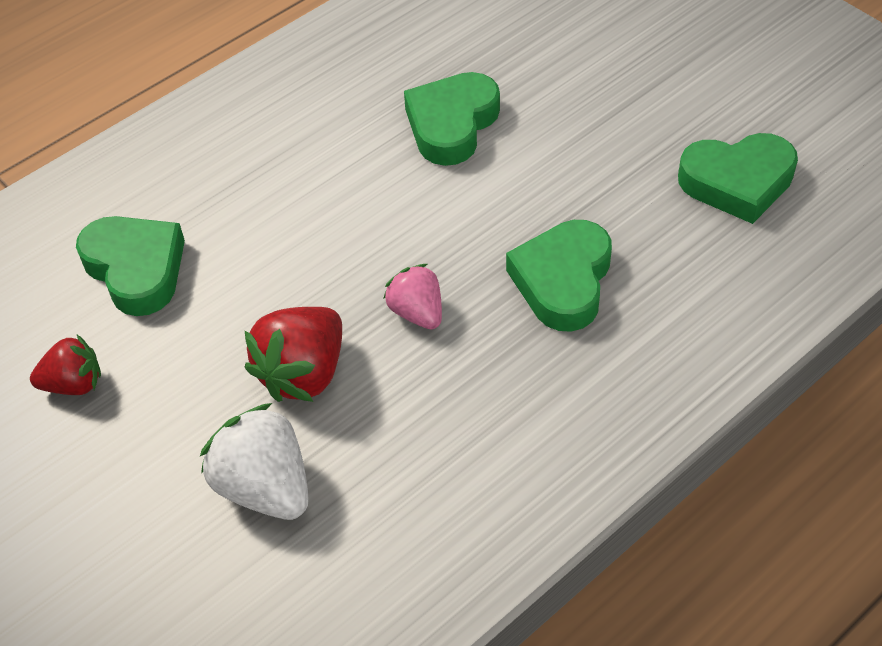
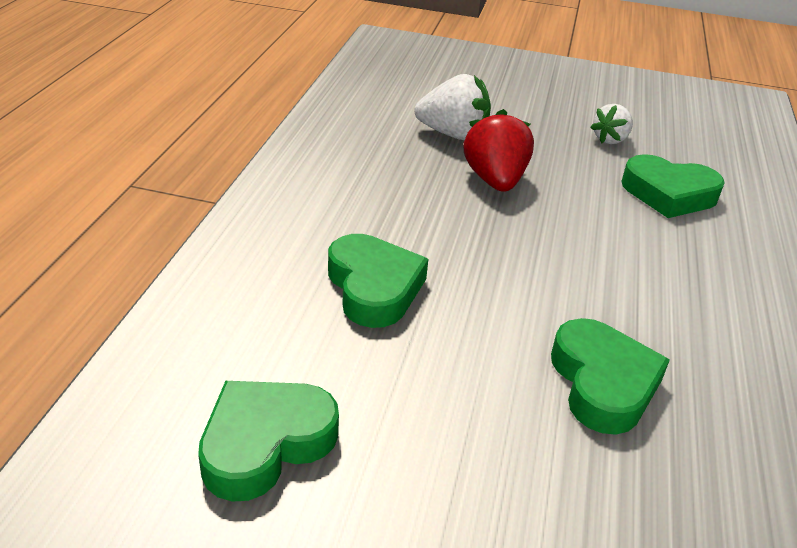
camera: 140 degrees right, 15 degrees down
(74, 384) = (610, 139): red strawberry -> white strawberry
(417, 312) = (462, 232): pink strawberry -> none

